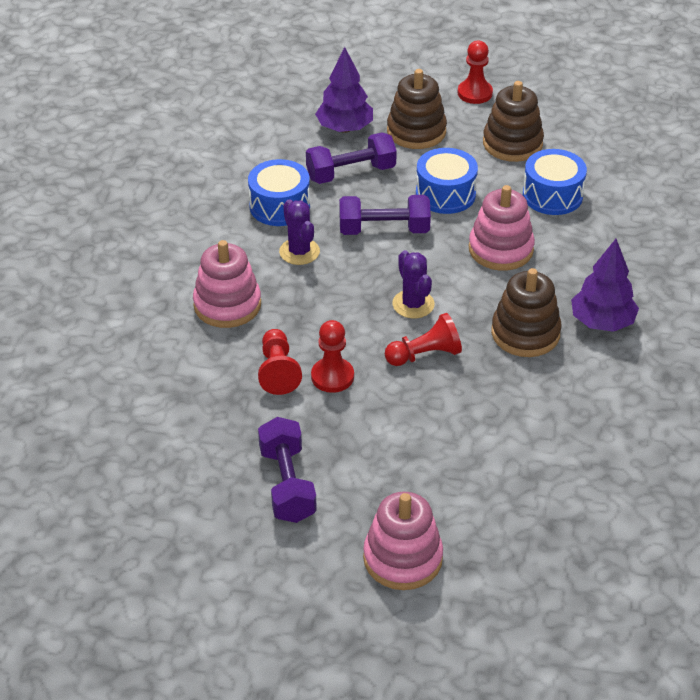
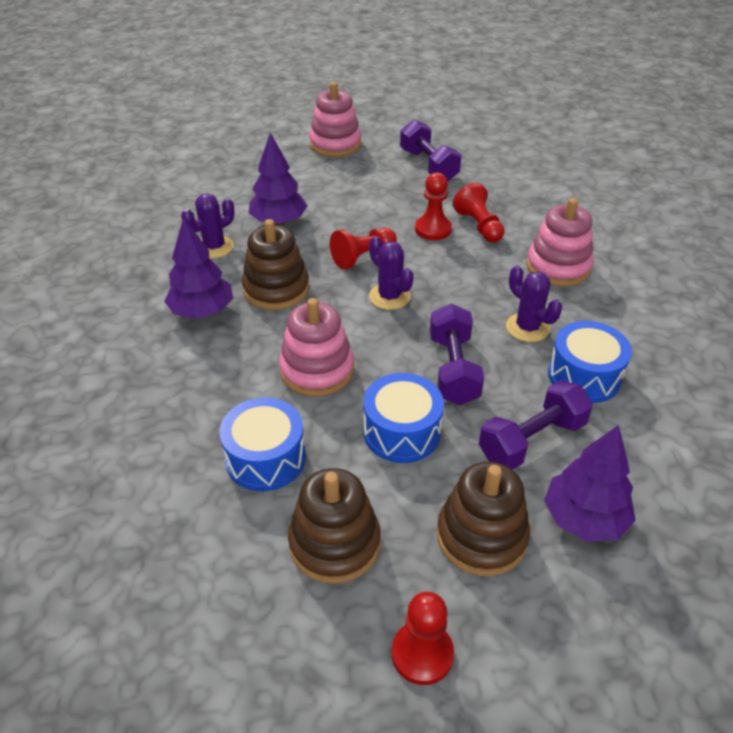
camera: 165 degrees right, 0 degrees up
(384, 230) = (453, 369): purple dumbbell -> purple dumbbell turned 75 degrees counterclockwise
(510, 423) = (278, 221): none -> purple tree
(589, 399) = (214, 247): none -> purple cactus

